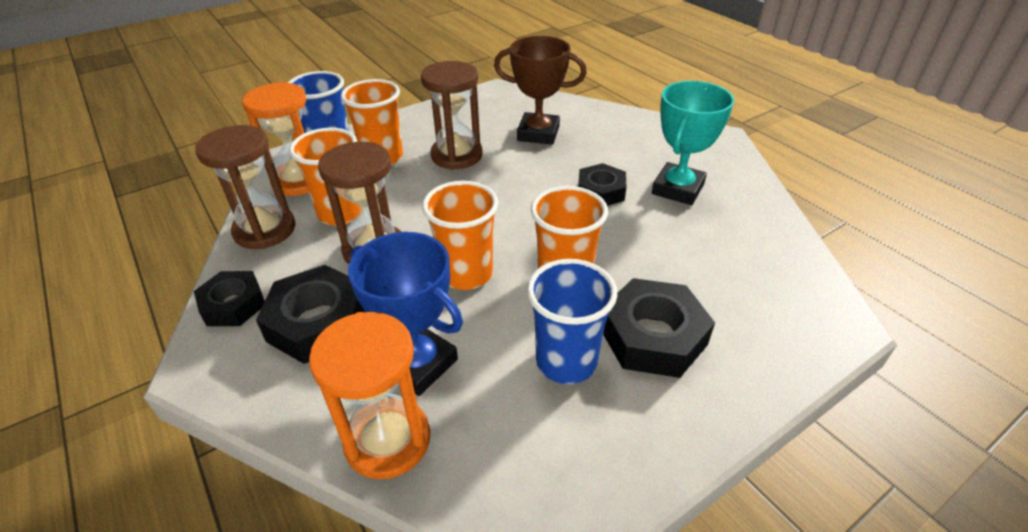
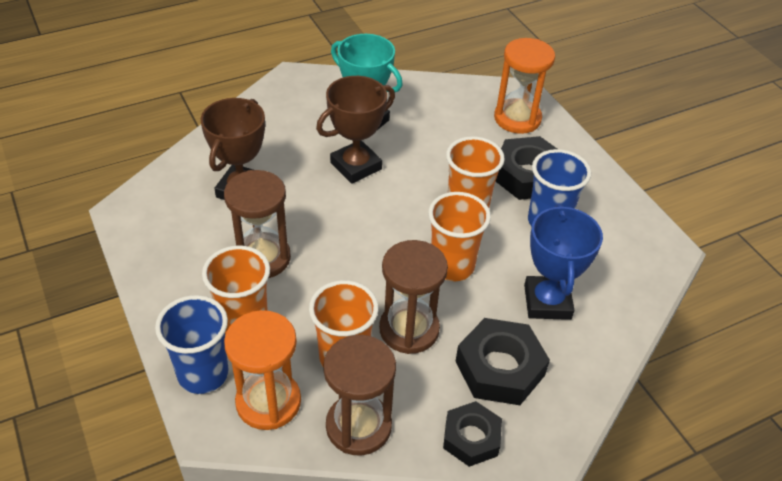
camera: 85 degrees left, 5 degrees up
(387, 440) = (613, 321): orange hourglass -> orange hourglass (517, 118)
(418, 364) = (547, 302): blue trophy -> blue trophy turned 45 degrees counterclockwise
(601, 191) = (356, 166): black nut -> brown trophy

